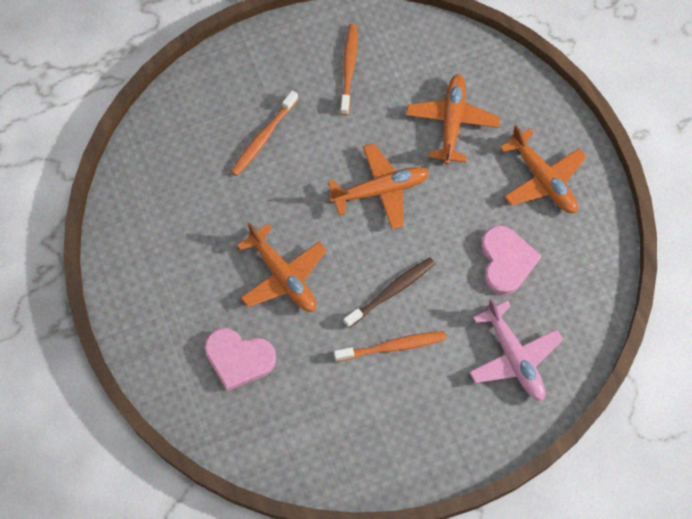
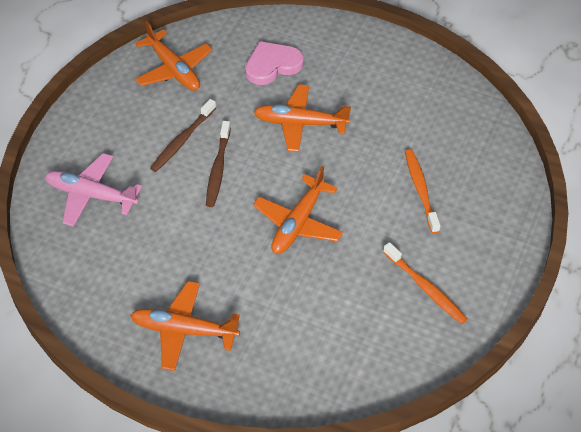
camera: 135 degrees right, 15 degrees down
(392, 347) = (182, 140): orange toothbrush -> brown toothbrush
(451, 122) = (301, 314): orange plane -> orange plane (174, 69)
(506, 261) = (155, 249): pink heart -> none

